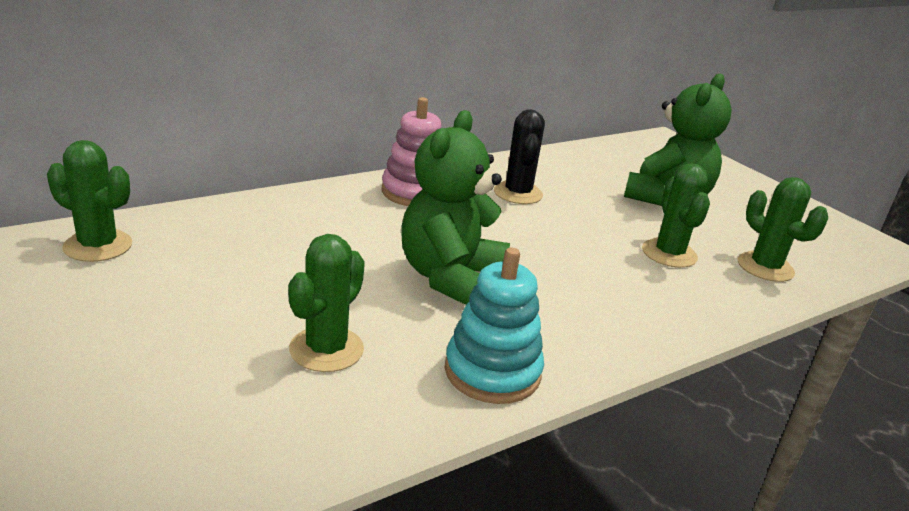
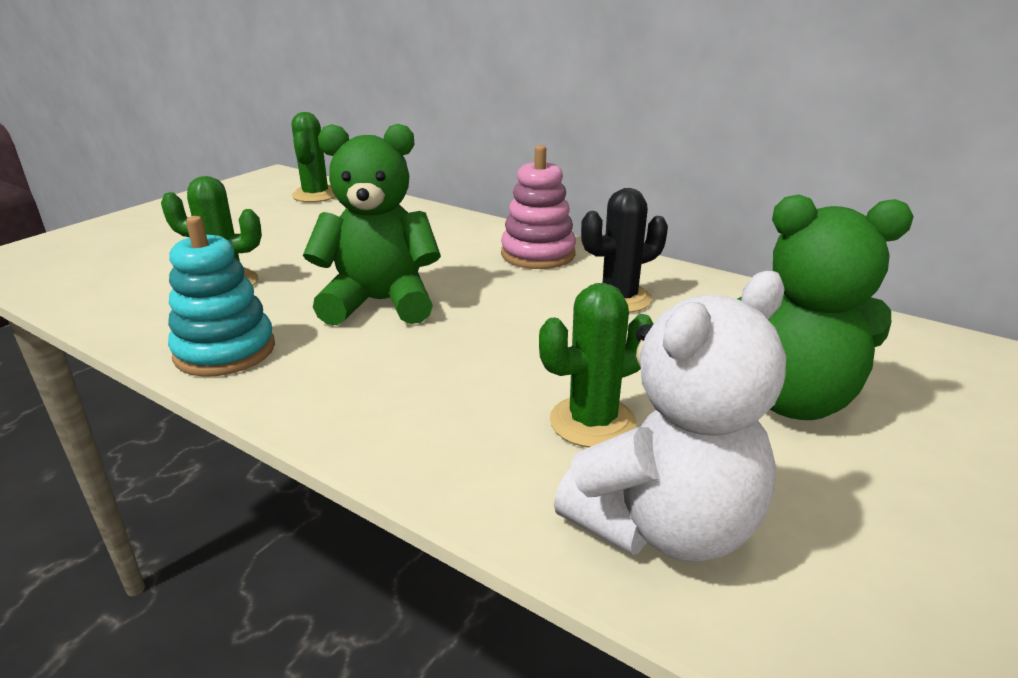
camera: 70 degrees right, 0 degrees up
(765, 267) = (665, 526): green cactus -> white teddy bear

